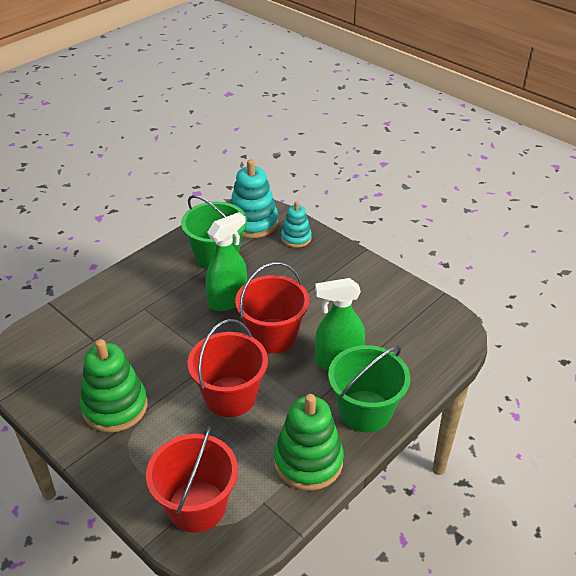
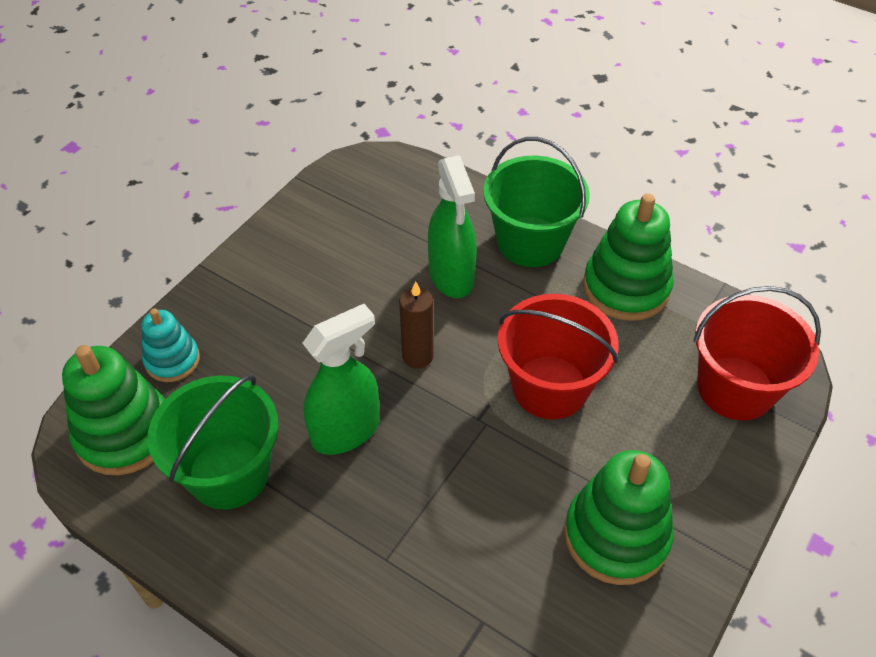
camera: 100 degrees left, 10 degrees up
(228, 300) = (346, 431): green spray bottle -> green spray bottle turned 105 degrees clockwise
(253, 223) = (125, 433): turquoise stacking toy -> green stacking toy
(273, 336) = (417, 356): red bucket -> brown candle

